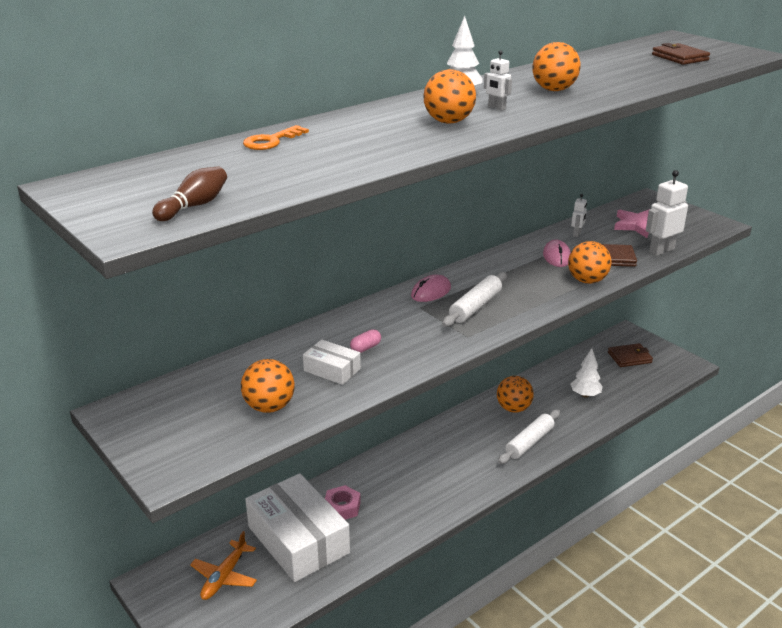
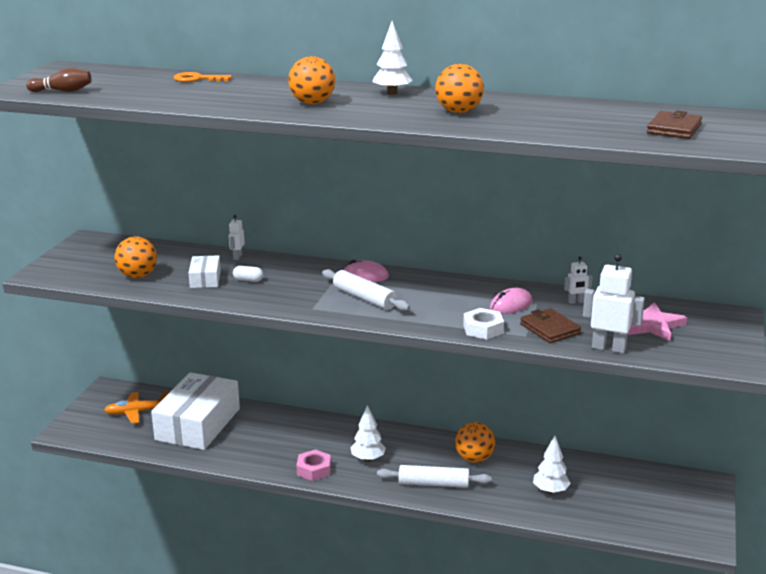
camera: 55 degrees right, 5 degrees down
(342, 507) = (250, 427): pink nut -> pink nut (314, 470)
(365, 348) = (248, 280): pink capsule -> white capsule
(463, 460) = (368, 459): none -> white tree
(475, 307) = (364, 298): white rolling pin -> white rolling pin turned 45 degrees clockwise
(496, 108) = (373, 107): white robot -> white robot (237, 257)
(587, 281) = (483, 329): orange ball -> white nut
(629, 357) = (659, 498): brown wallet -> none

